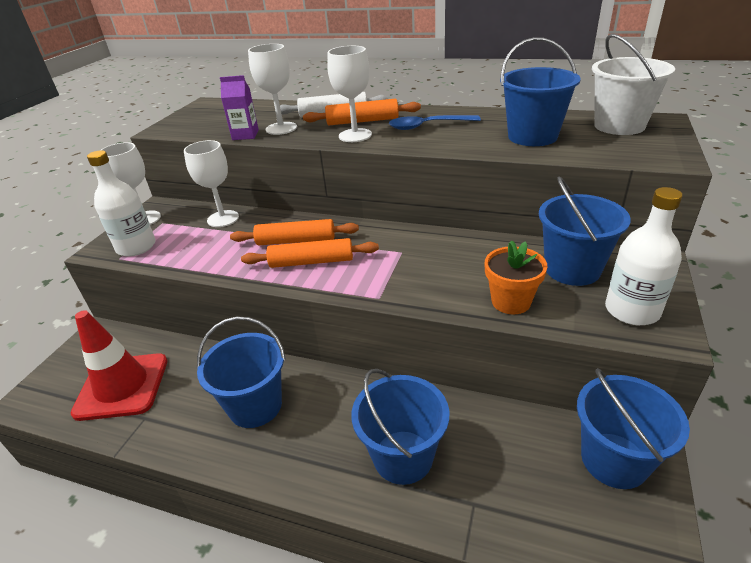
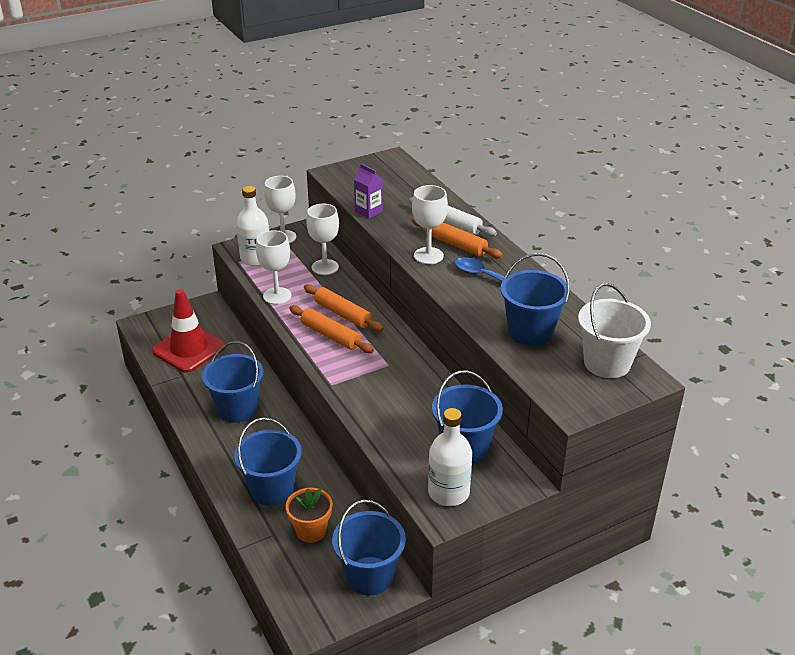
camera: 40 degrees right, 0 degrees up
(281, 128) = (397, 218): white goblet -> white goblet (277, 296)
(511, 301) = (394, 438): orange flower pot -> orange flower pot (311, 530)

